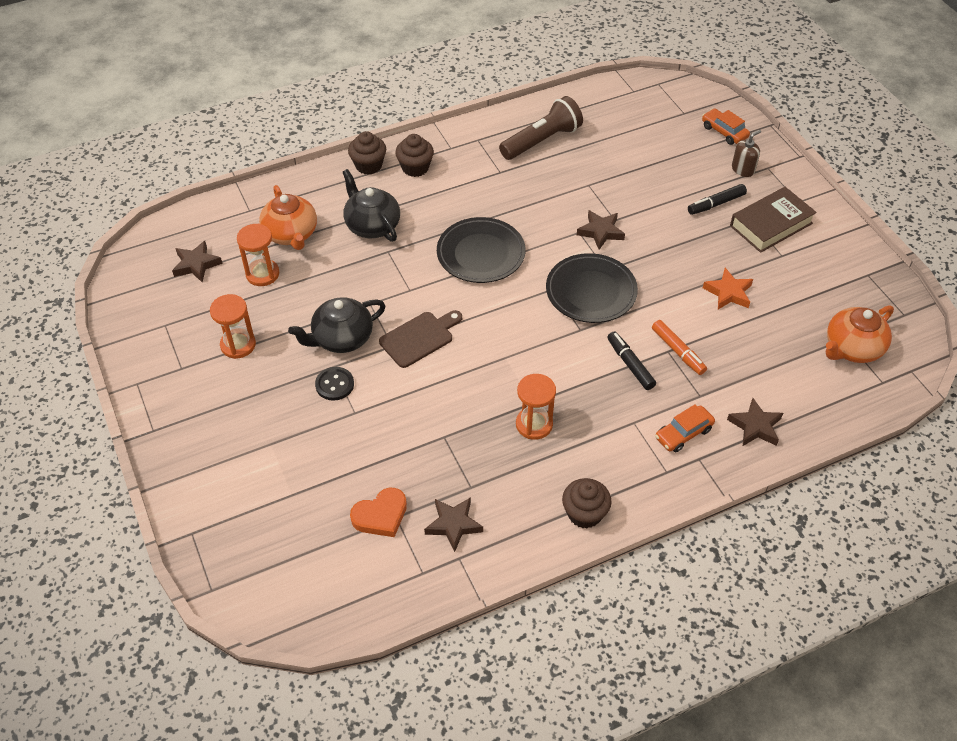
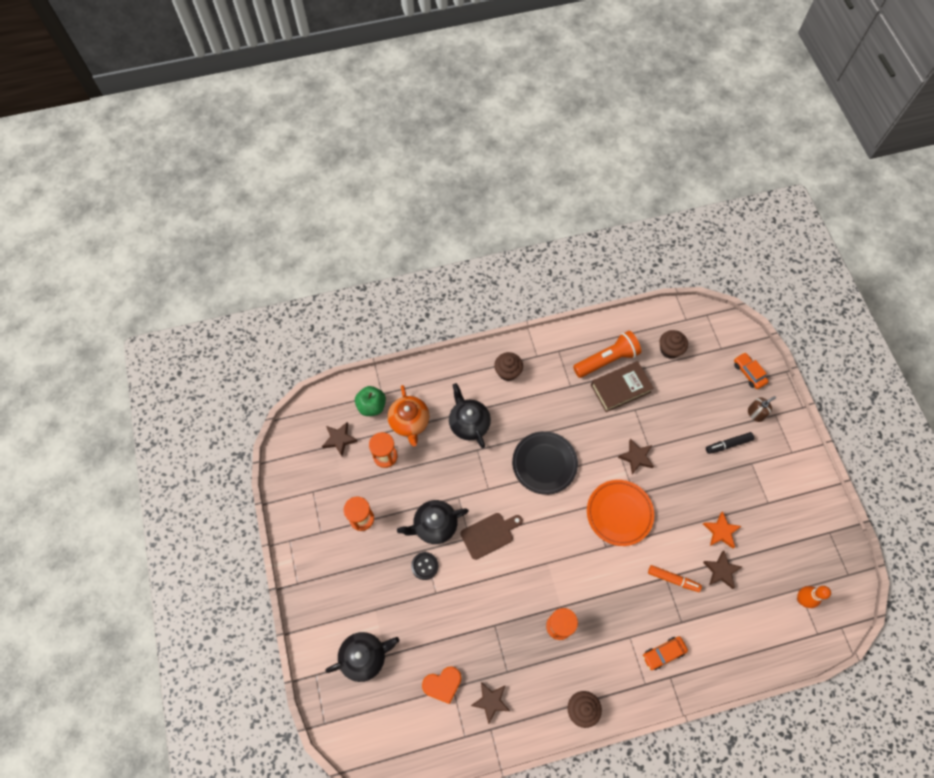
camera: 10 degrees right, 15 degrees up
(237, 224) = (371, 406): none -> green apple
(262, 500) = (364, 657): none -> black teapot
(368, 165) = (473, 364): brown cupcake -> brown cupcake (670, 350)
(542, 141) = (607, 360): brown flashlight -> orange flashlight
(591, 292) = (619, 513): black plate -> orange plate
(630, 364) = (636, 585): black marker -> none
(678, 351) = (673, 579): orange marker -> orange marker turned 45 degrees counterclockwise
(755, 426) = (716, 656): brown star -> brown star (721, 571)
(771, 224) = (766, 471): brown book -> brown book (620, 388)
(852, 348) = (802, 599): orange teapot -> orange bowling pin

